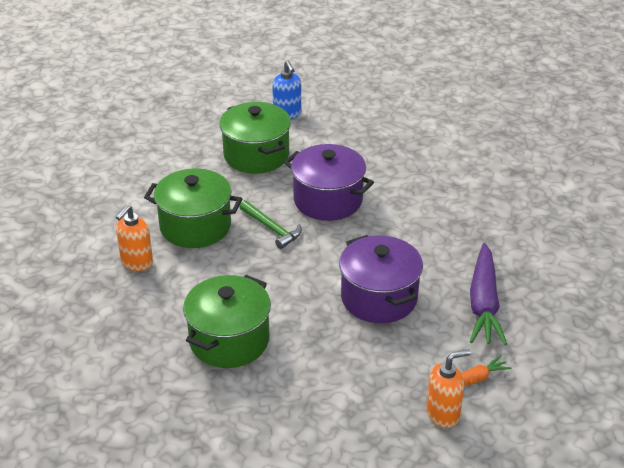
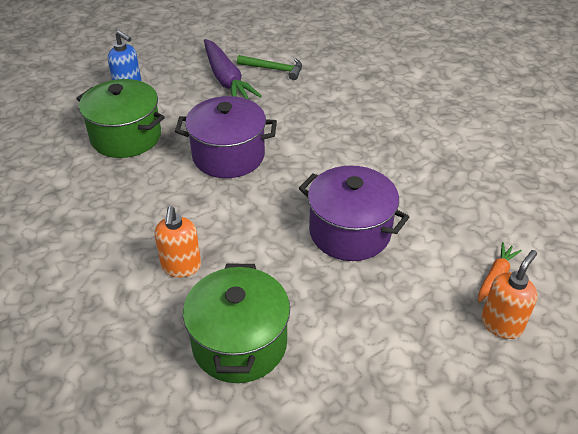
camera: 30 degrees left, 5 degrees up
(136, 262) = (73, 298): orange soap dispenser -> orange soap dispenser (181, 267)
(195, 226) = (113, 231): green pot -> none
(272, 229) = (195, 204): green hammer -> green hammer (274, 69)
(484, 303) = (442, 199): purple carrot -> purple carrot (226, 79)

